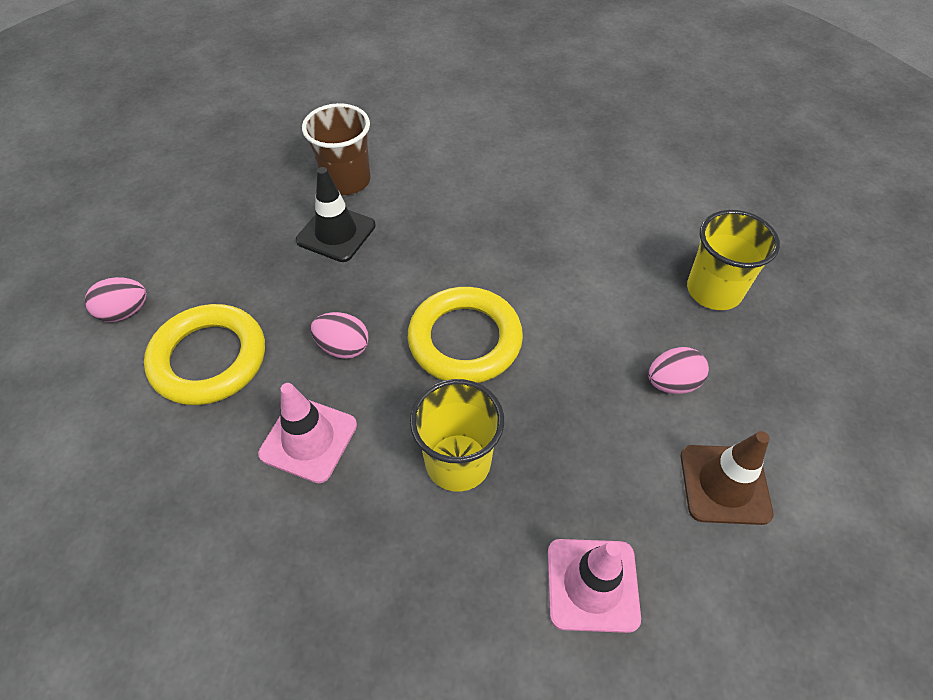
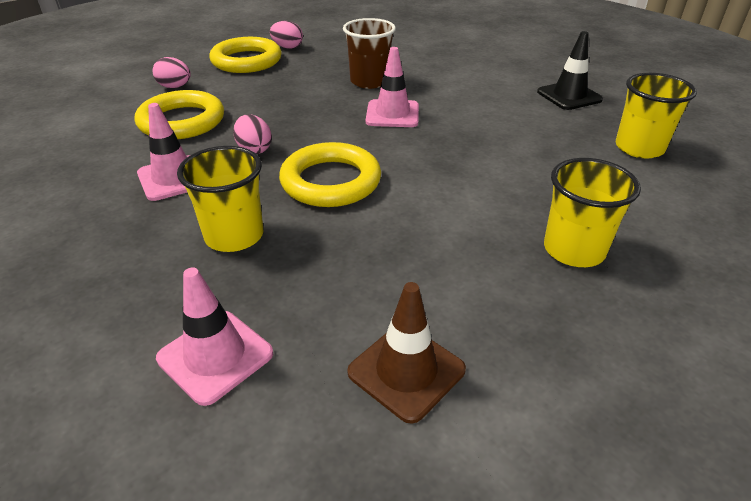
camera: 40 degrees right, 15 degrees down
(162, 220) = (246, 61): none -> yellow ring
(336, 233) = (328, 100): black traffic cone -> black traffic cone (569, 96)
(422, 216) = (392, 114): none -> pink traffic cone
(656, 146) = (639, 148): none -> yellow cup
(672, 383) = (452, 283): pink egg -> pink egg (287, 47)

